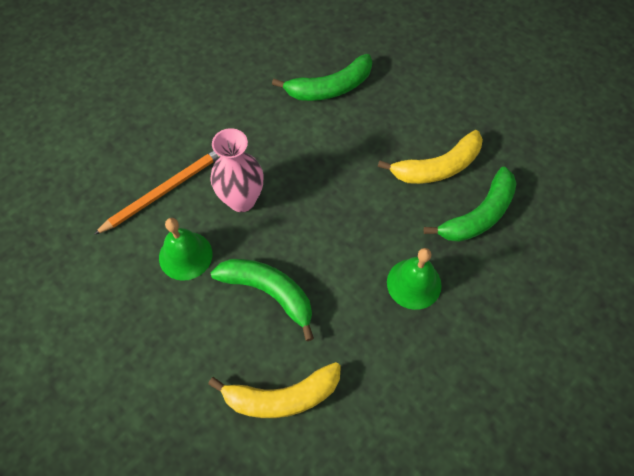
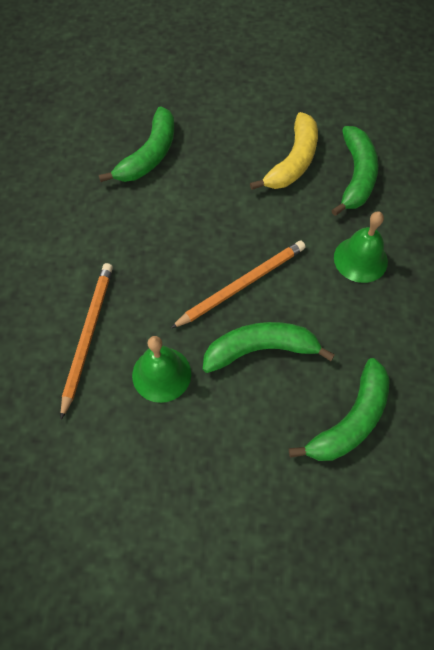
camera: 40 degrees left, 0 degrees up
(241, 200) = (164, 294): pink vase -> none
(282, 397) = (350, 420): yellow banana -> green banana
(302, 234) = (242, 285): none -> orange pencil

